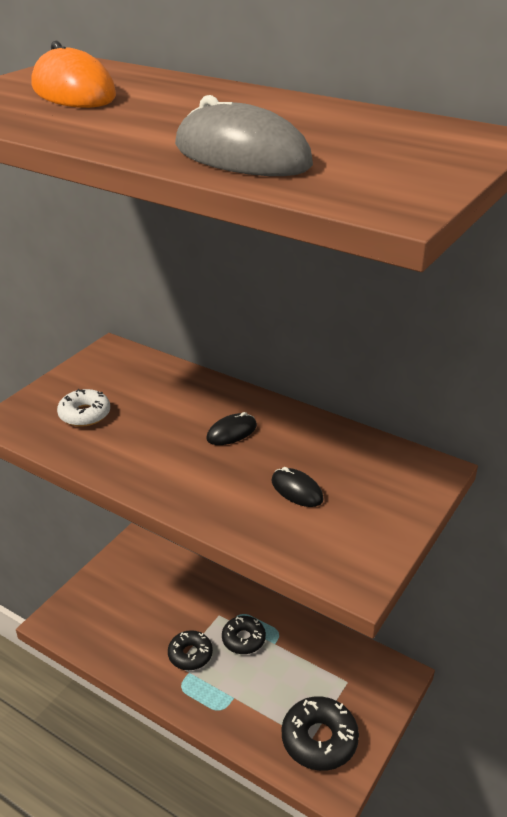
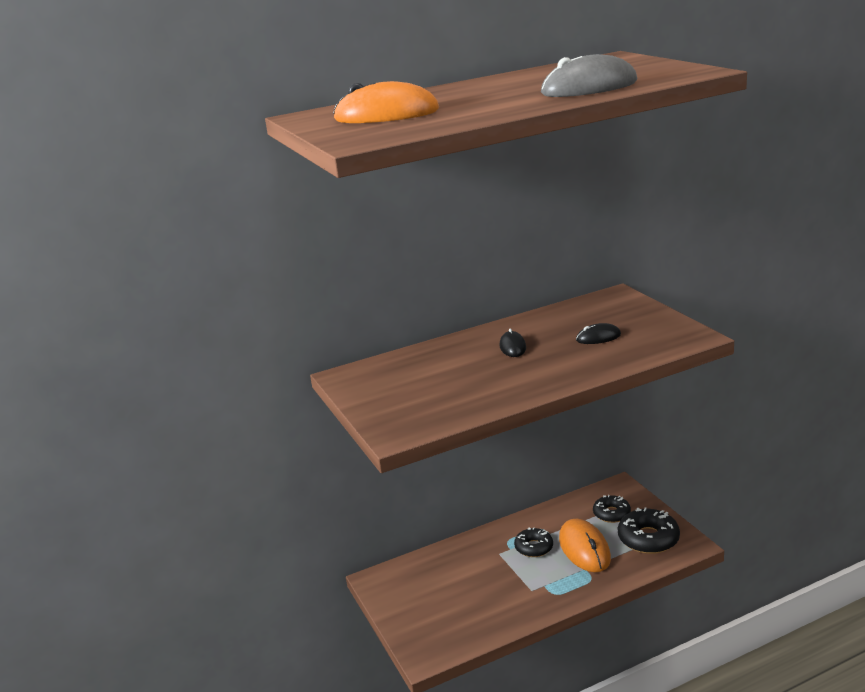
camera: 55 degrees left, 10 degrees down
(84, 414) = (426, 399): white donut -> none
(190, 654) = (527, 580): black donut -> black donut (611, 514)
(266, 684) = (584, 548): none -> orange mouse

